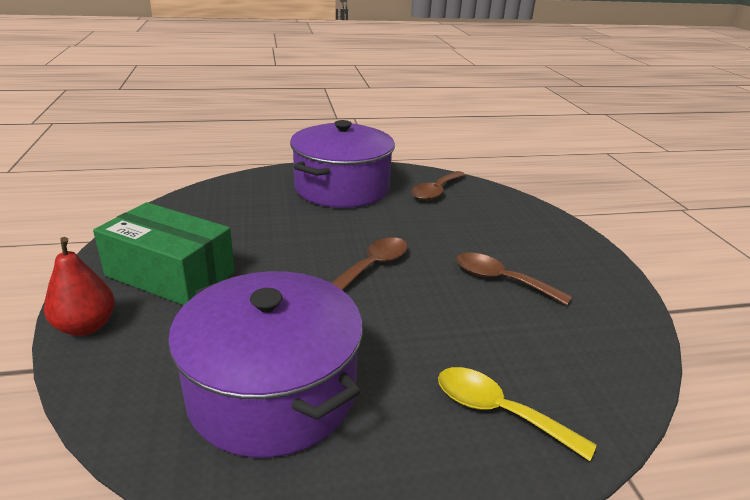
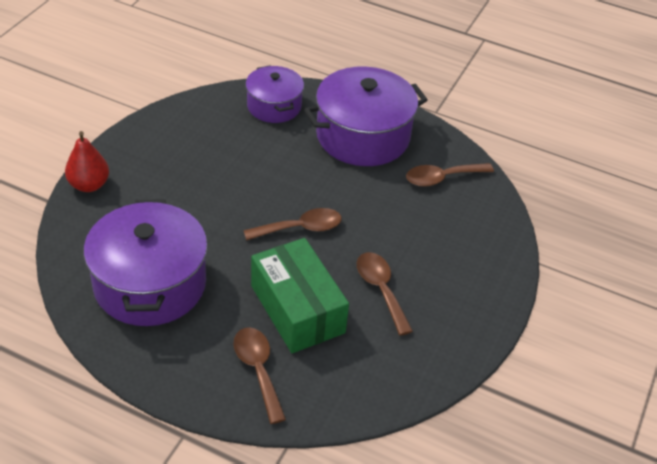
camera: 35 degrees right, 15 degrees up
(170, 274) = (163, 166): green box -> green box (297, 309)
(240, 193) = (274, 106): none -> purple pot
(498, 411) = (258, 370): yellow spoon -> brown spoon

